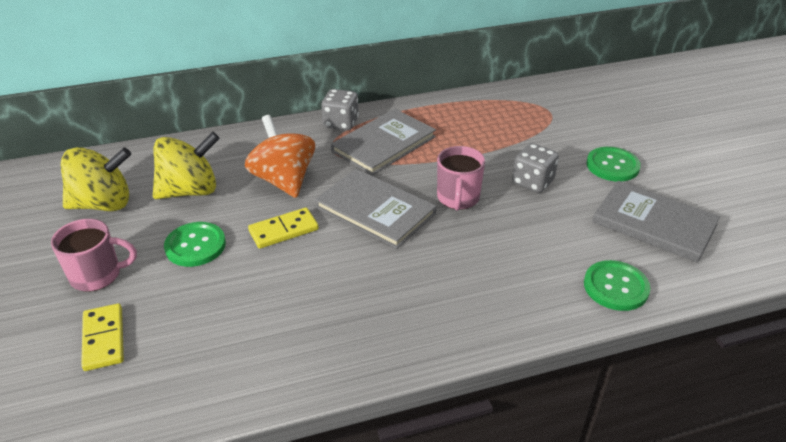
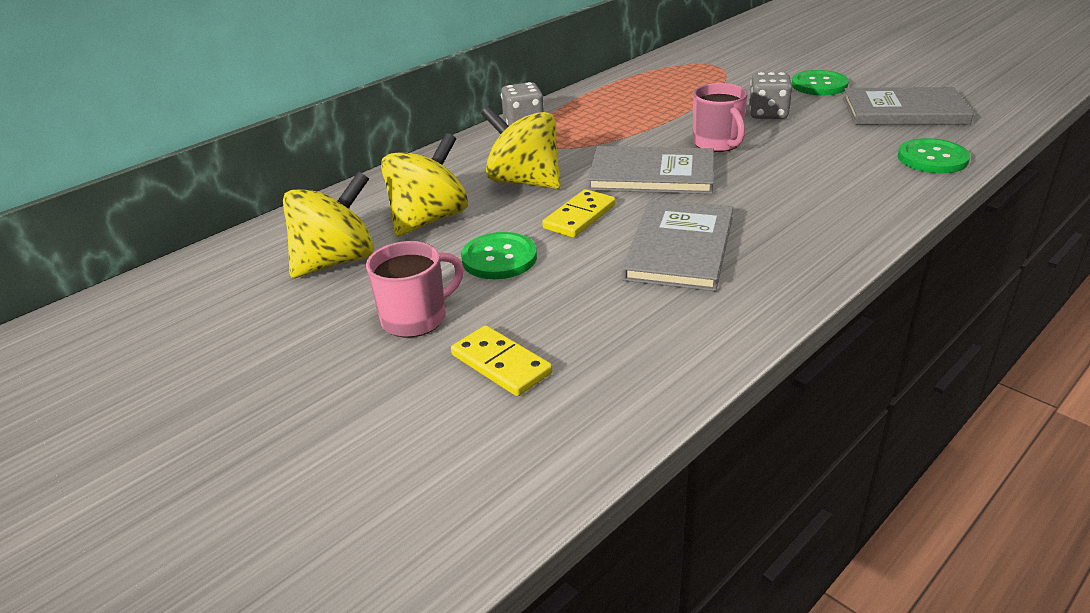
camera: 25 degrees left, 5 degrees down
(283, 180) = (524, 181): orange spinning top -> yellow spinning top
(384, 144) = (590, 127): grey book -> grey book (679, 248)

